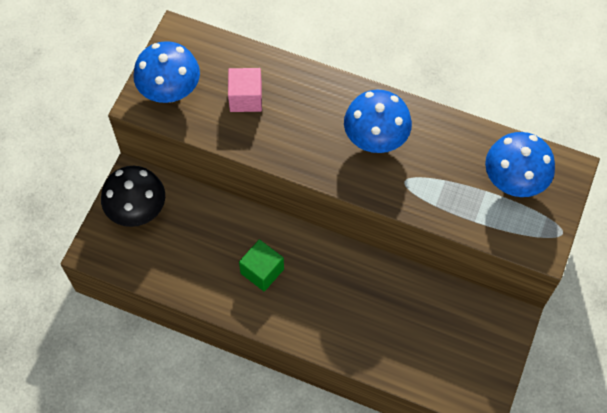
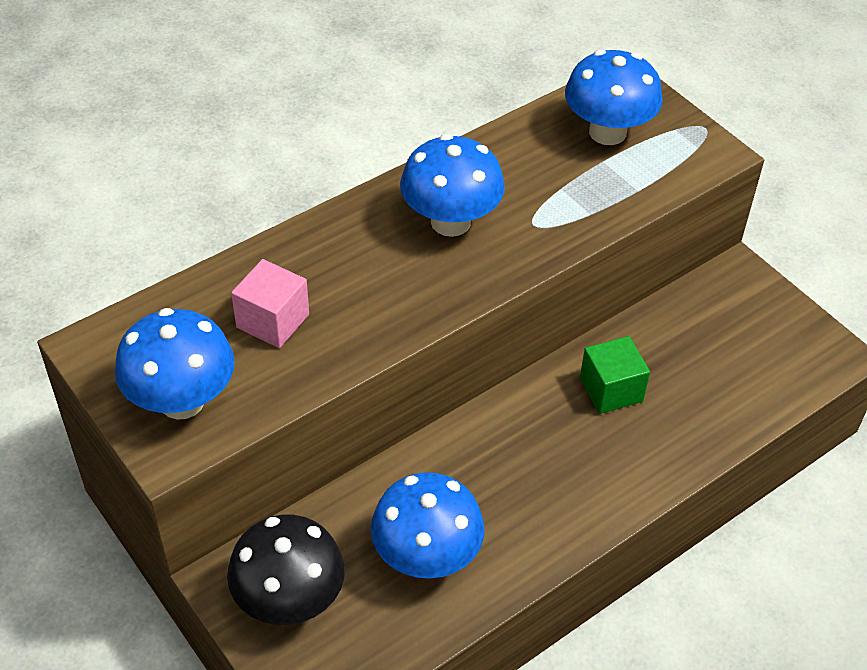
camera: 60 degrees left, 15 degrees down
(199, 256) = (426, 557): none -> blue mushroom
(262, 271) = (503, 491): green cube -> green cube (611, 390)

